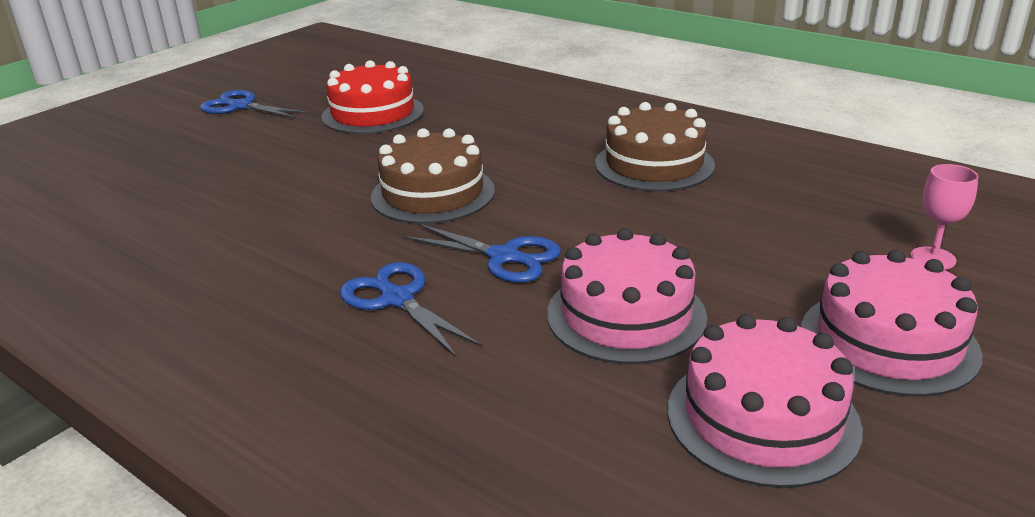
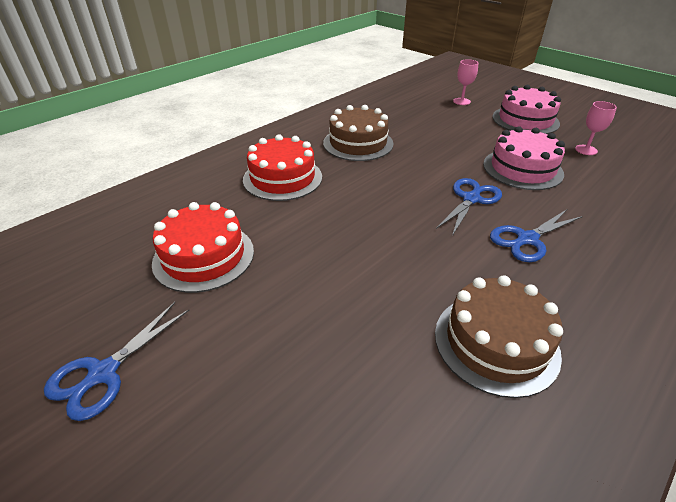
camera: 85 degrees left, 10 degrees up
(433, 194) = (383, 223): brown cake -> brown cake (496, 342)
(530, 128) = (282, 178): none -> red cake
(762, 418) = (586, 150): pink cake -> pink goblet

